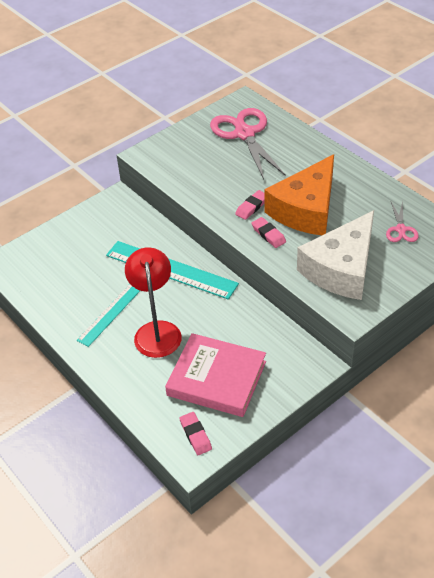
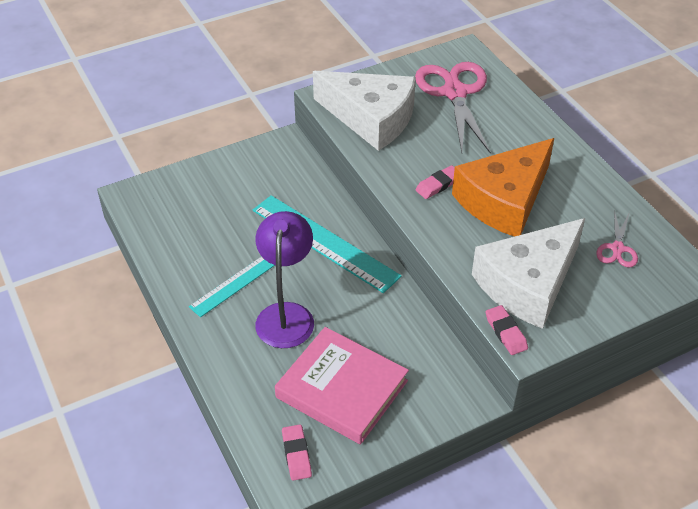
camera: 10 degrees right, 0 degrees up
(156, 331) = (286, 315): red lamp -> purple lamp
(184, 165) = (371, 118): none -> white cheese
(268, 234) = (449, 223): pink eraser -> pink eraser (505, 332)

